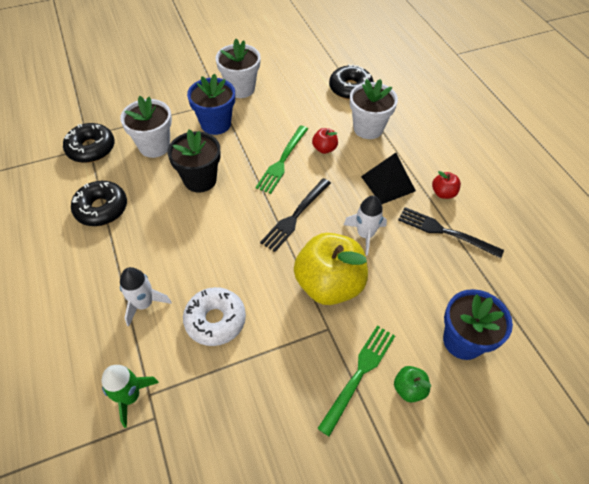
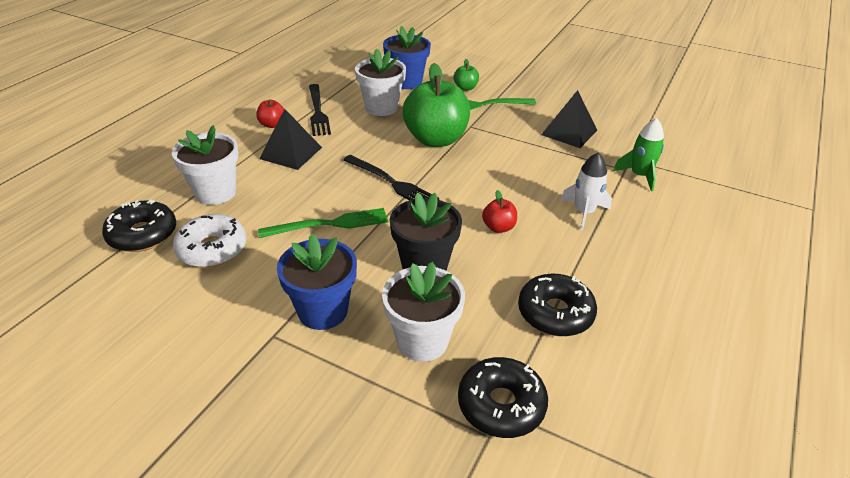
camera: 130 degrees left, 15 degrees down
(215, 320) = (538, 172): white donut -> white donut (212, 249)
(240, 88) = (223, 333): white flower pot -> white flower pot (381, 108)
(242, 409) = (569, 132): none -> black pyramid
(295, 216) = (392, 183): black fork -> black fork turned 45 degrees clockwise
(324, 149) = (279, 206): red apple -> red apple (498, 227)
(329, 284) = (436, 139): yellow apple -> green apple
(365, 234) = (366, 142): white rocket -> none

